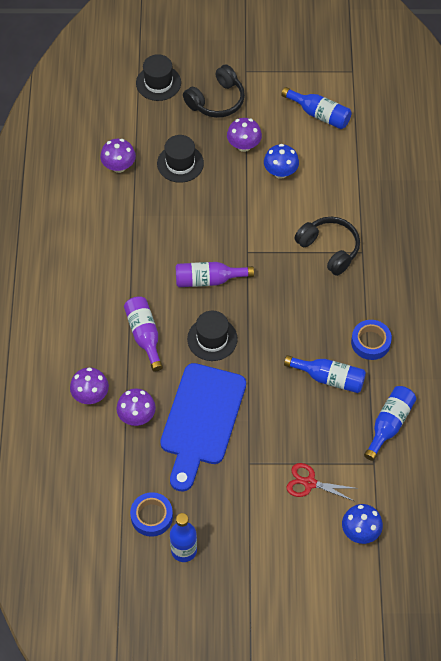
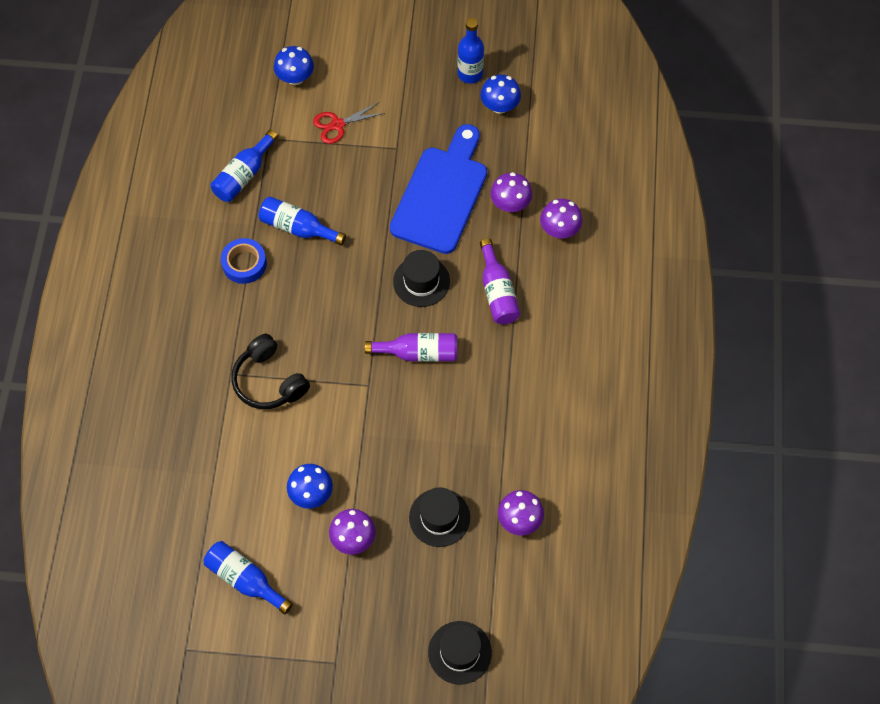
camera: 175 degrees left, 5 degrees up
(151, 516) = (499, 106): blue tape -> blue mushroom
(216, 100) = (381, 614): black headphones -> none
(309, 483) = (337, 125): red scissors -> red scissors turned 135 degrees clockwise

